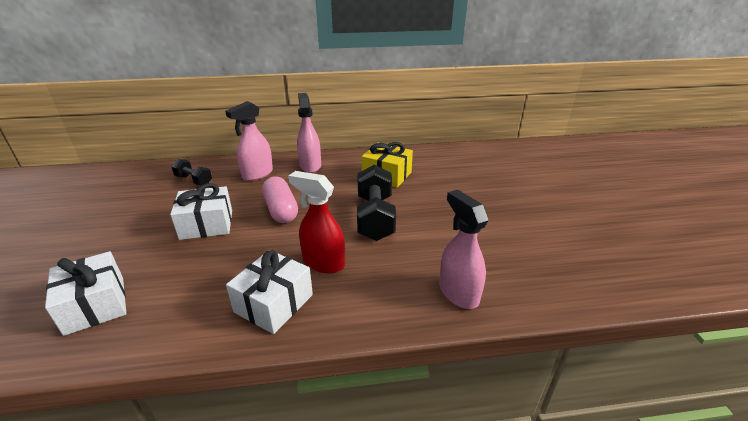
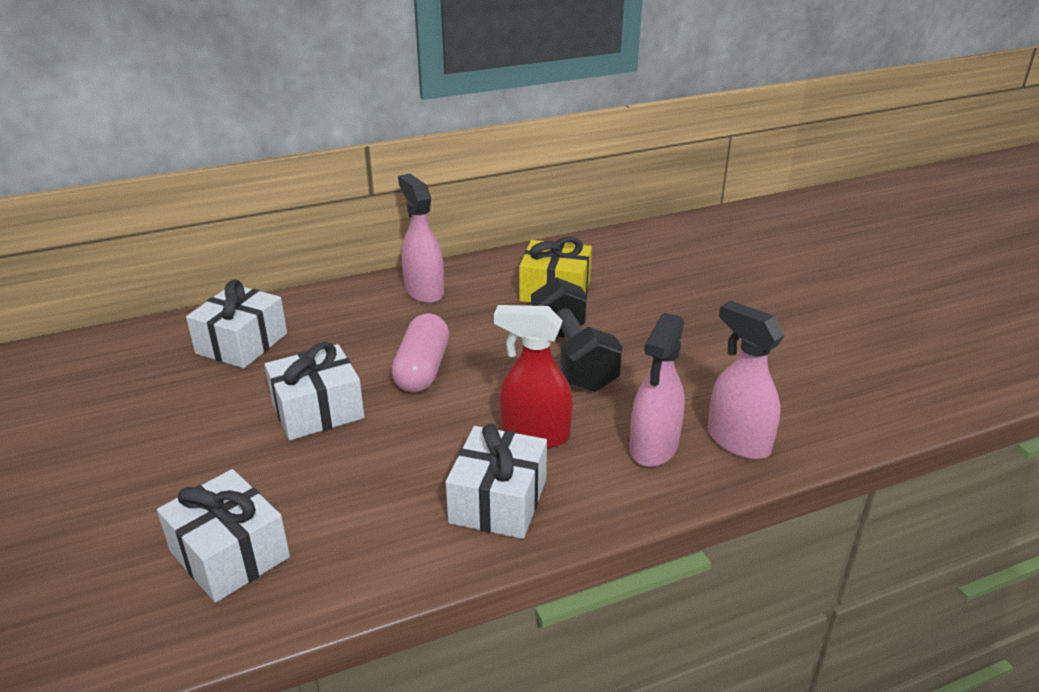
camera: 15 degrees left, 0 degrees up
(194, 180) = (242, 343): black dumbbell -> white gift
(257, 174) = (344, 318): pink spray bottle -> pink spray bottle (653, 447)
(281, 210) = (422, 369): pink capsule -> pink capsule turned 45 degrees clockwise

